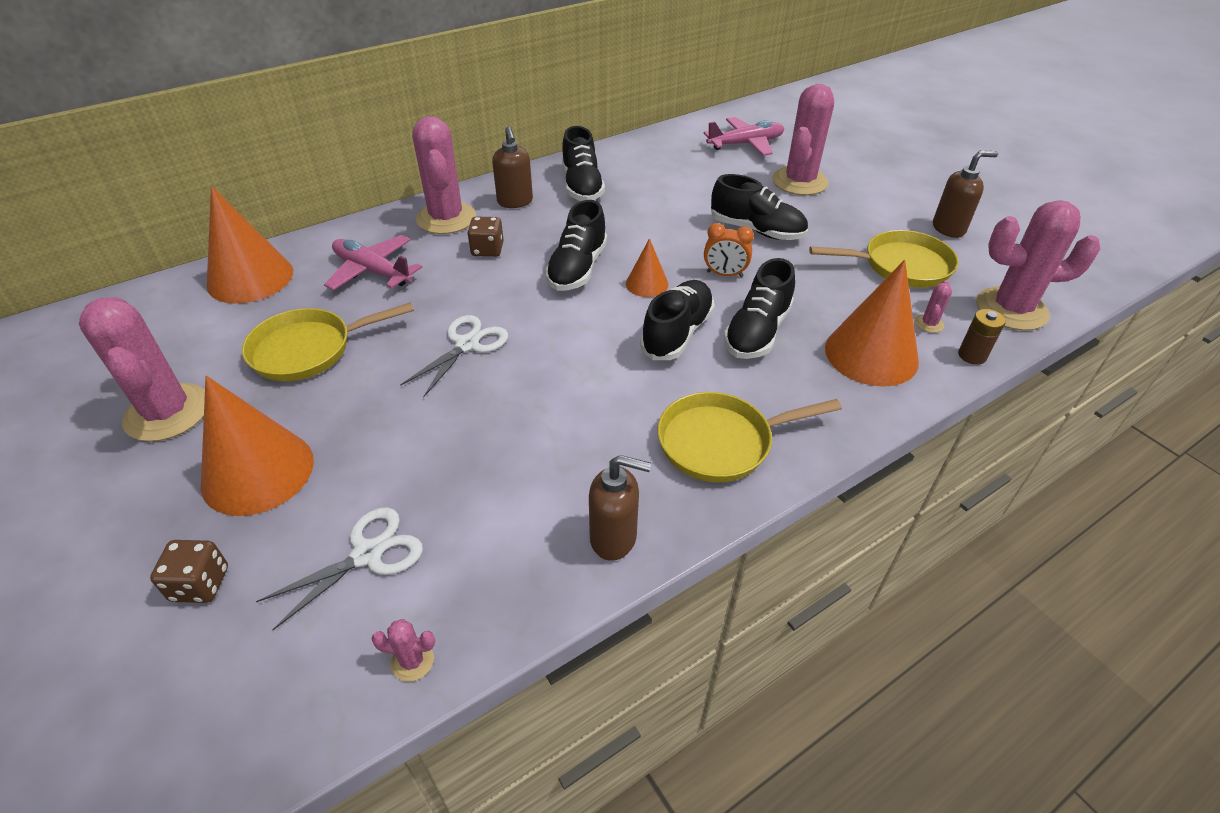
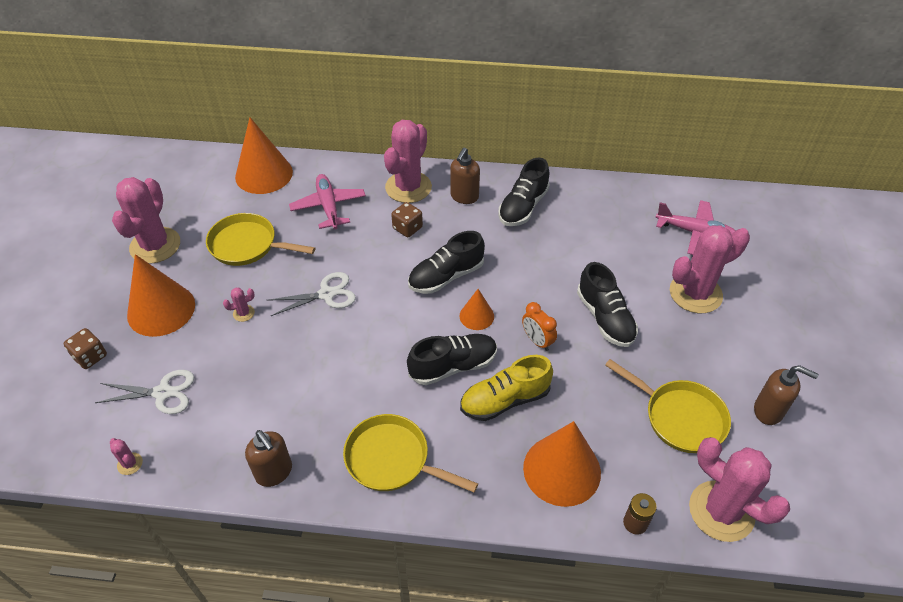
camera: 40 degrees right, 5 degrees up
(757, 332) = (504, 400): black shoe -> yellow shoe
(929, 324) = (636, 477): pink cactus -> pink cactus (243, 313)

